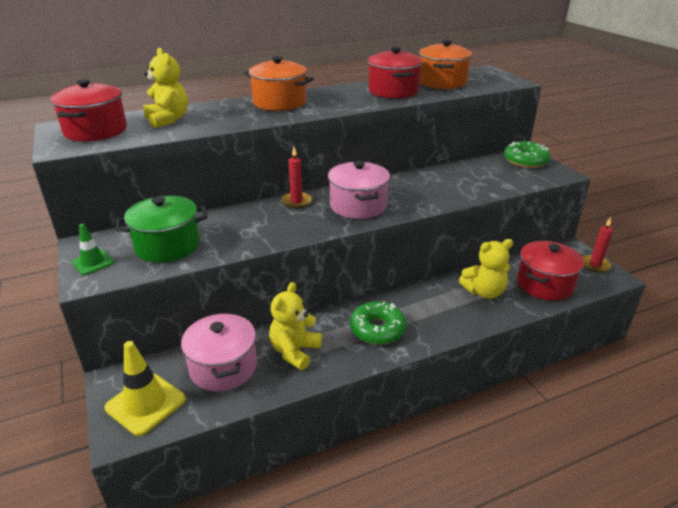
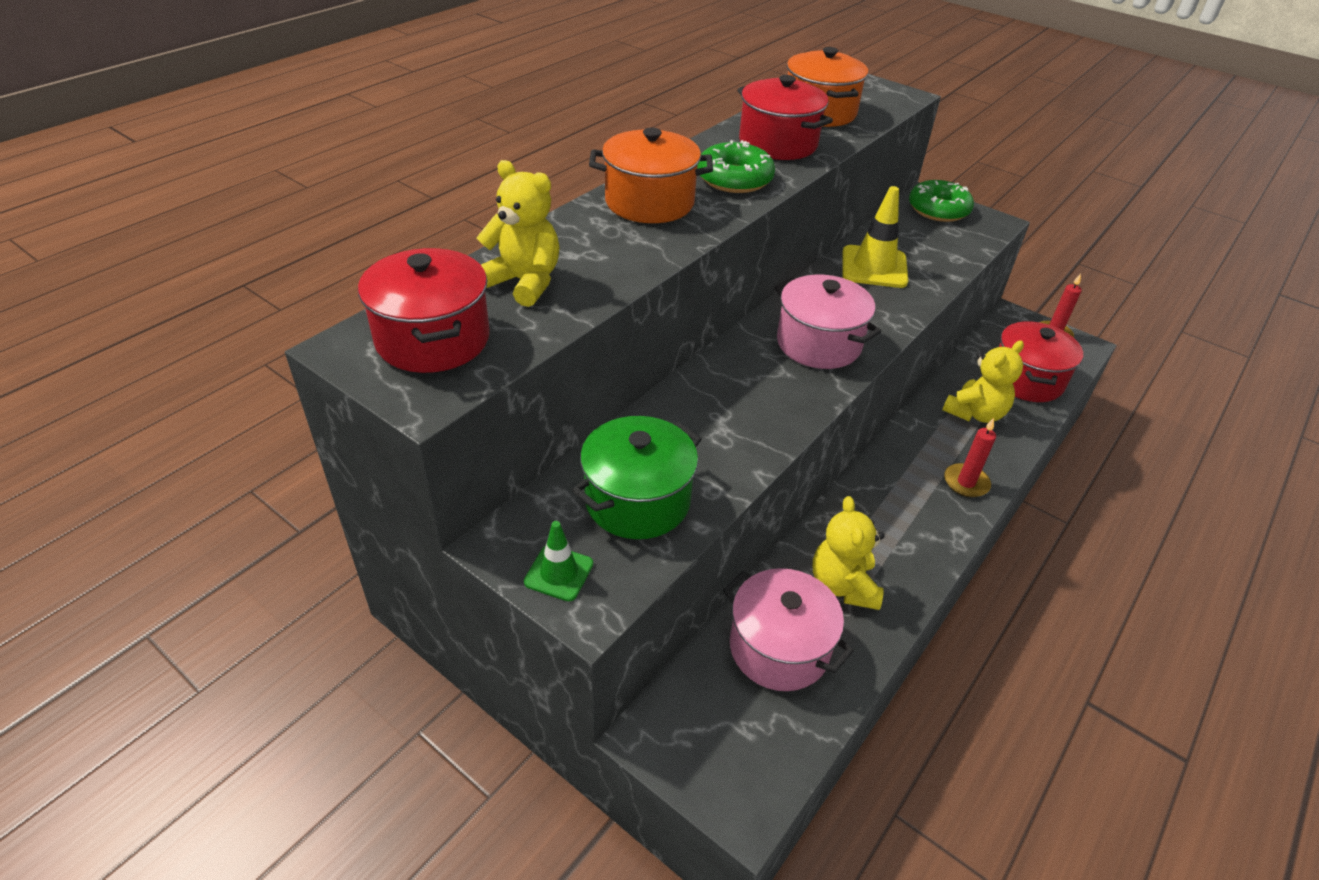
camera: 30 degrees left, 10 degrees up
(145, 403) = (732, 748): yellow traffic cone -> yellow traffic cone (874, 267)
(296, 201) = (731, 360): red candle -> red candle (966, 482)
(377, 329) = (908, 513): green donut -> green donut (734, 179)

